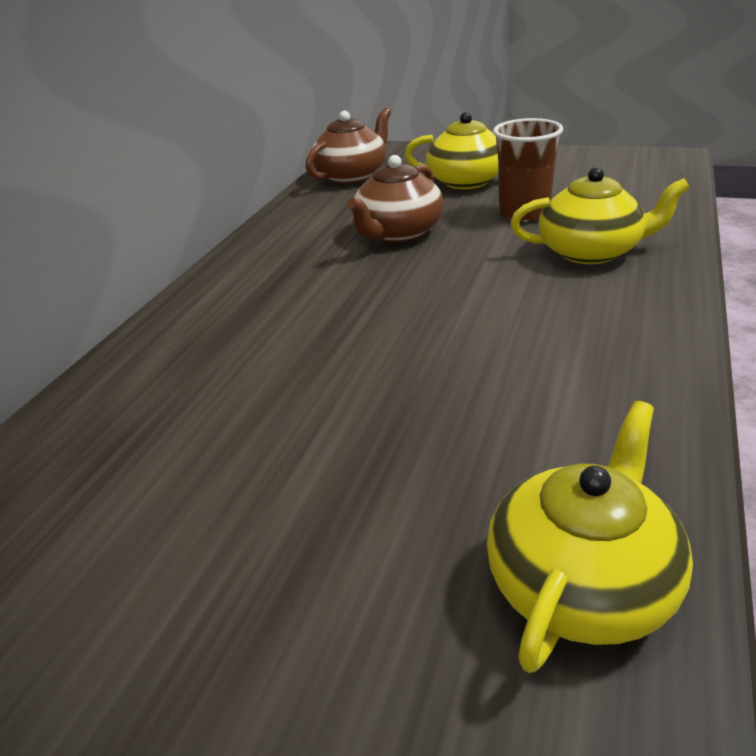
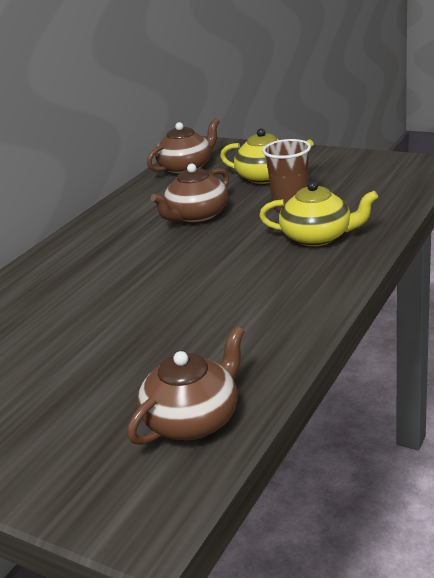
camera: 10 degrees right, 5 degrees down
(582, 582) = (193, 419): yellow teapot -> brown teapot

